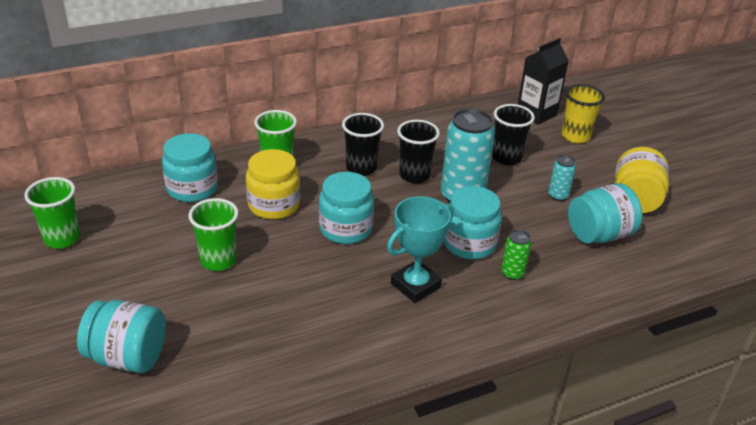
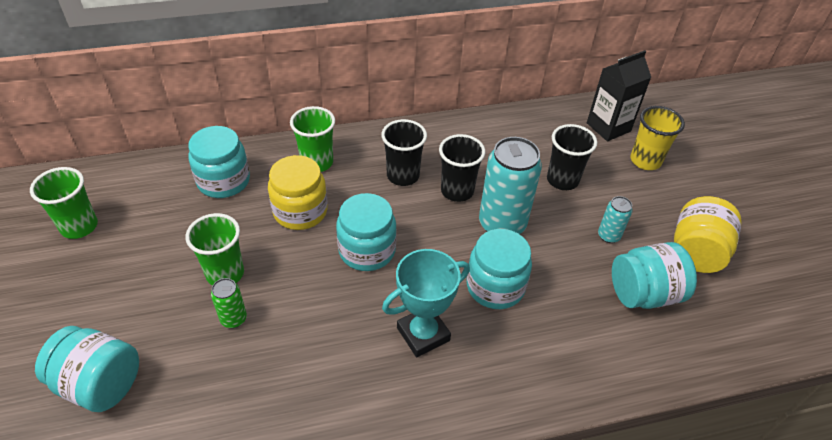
camera: 10 degrees right, 10 degrees up
(512, 273) = (534, 332): green can -> green can (233, 319)

